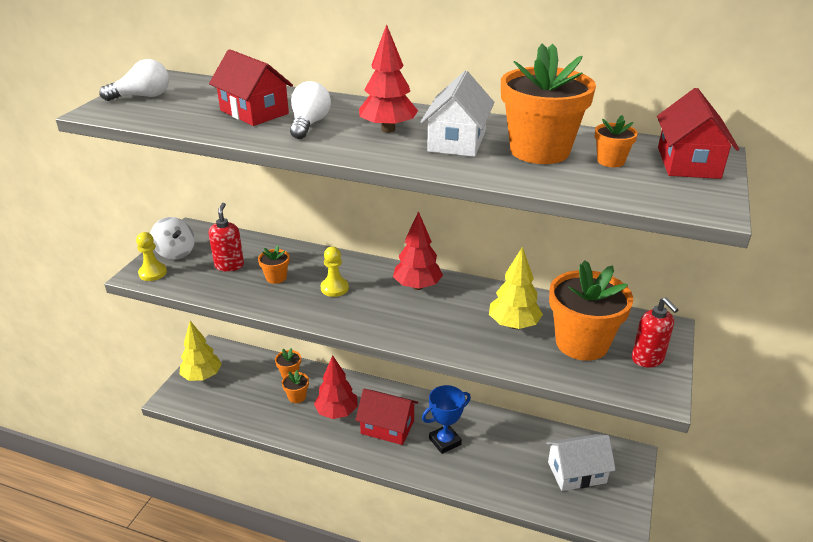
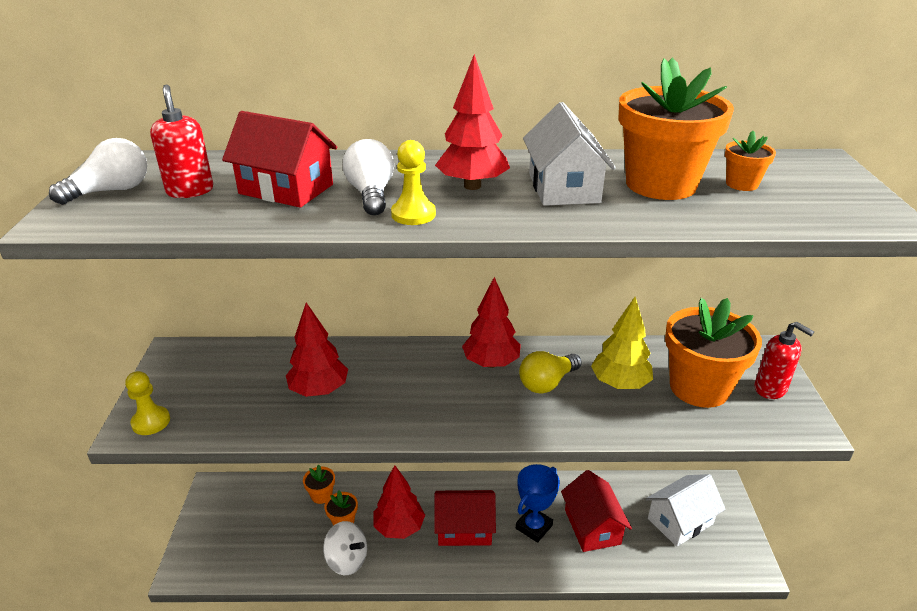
camera: 20 degrees left, 0 degrees up
(175, 252) = (168, 387): white spinning top -> white spinning top (347, 560)
(202, 376) = (212, 529): yellow tree -> none
(229, 265) = (250, 388): red soap dispenser -> red soap dispenser (190, 191)
(276, 277) = (319, 390): orange flower pot -> red tree
(334, 288) = (398, 387): yellow pawn -> yellow pawn (413, 214)
(453, 311) = (547, 383): none -> yellow light bulb
(688, 162) = (813, 173): red house -> red house (592, 527)

